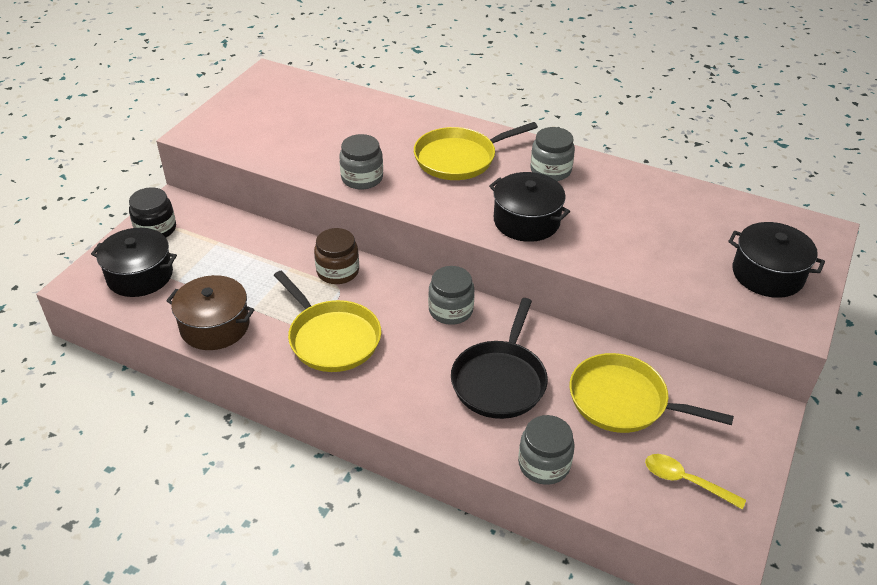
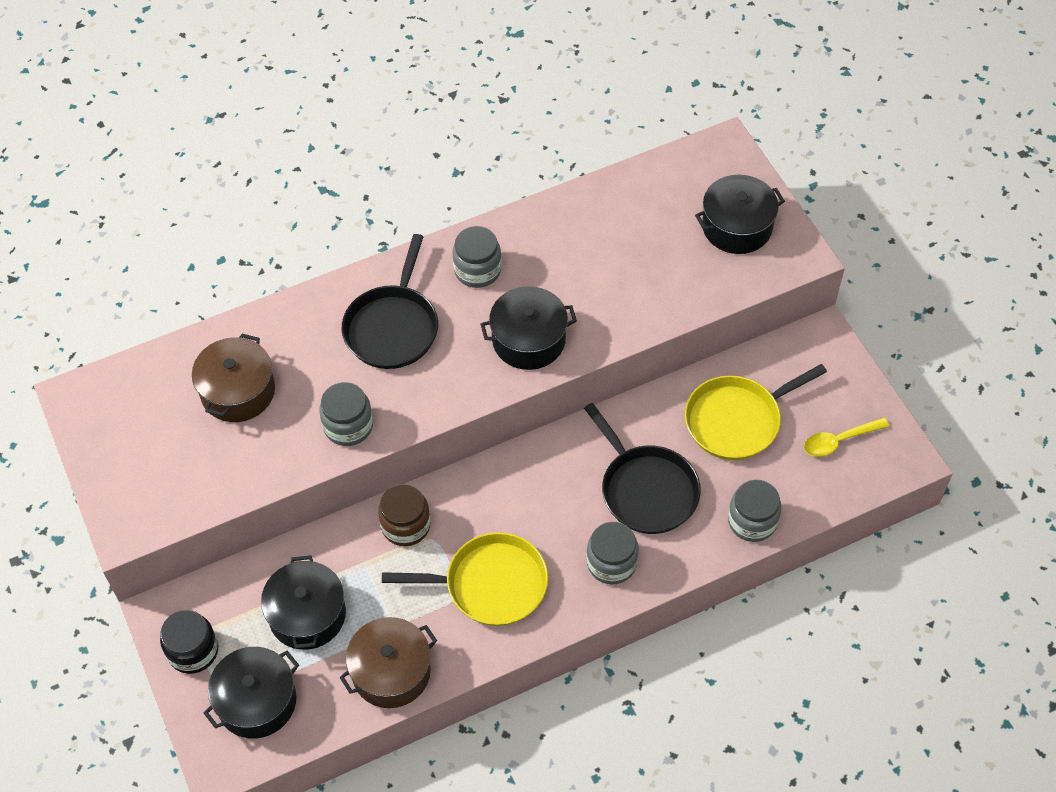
camera: 50 degrees left, 15 degrees up
(225, 263) = (307, 615): none -> black pot
(337, 124) = (238, 391): none -> brown pot
(450, 310) = (536, 469): grey jar -> grey jar (611, 563)
(459, 158) = (392, 327): yellow pan -> black pan

